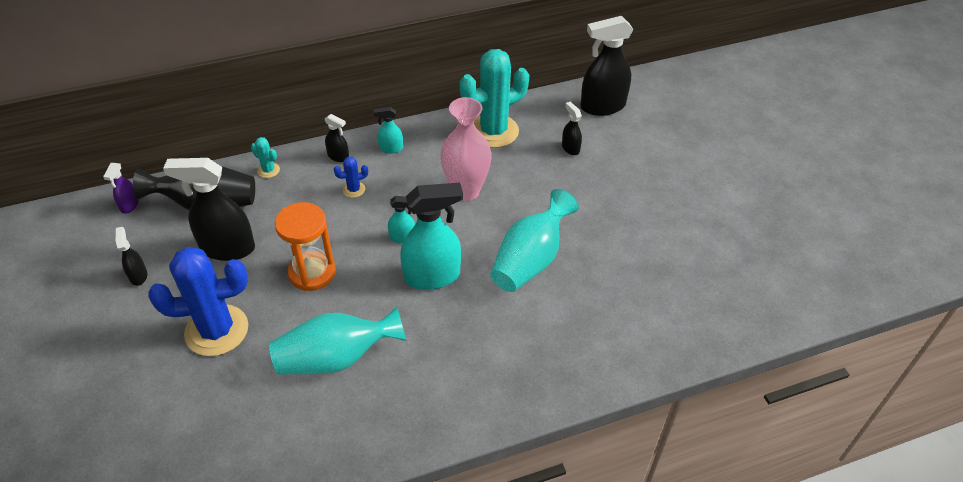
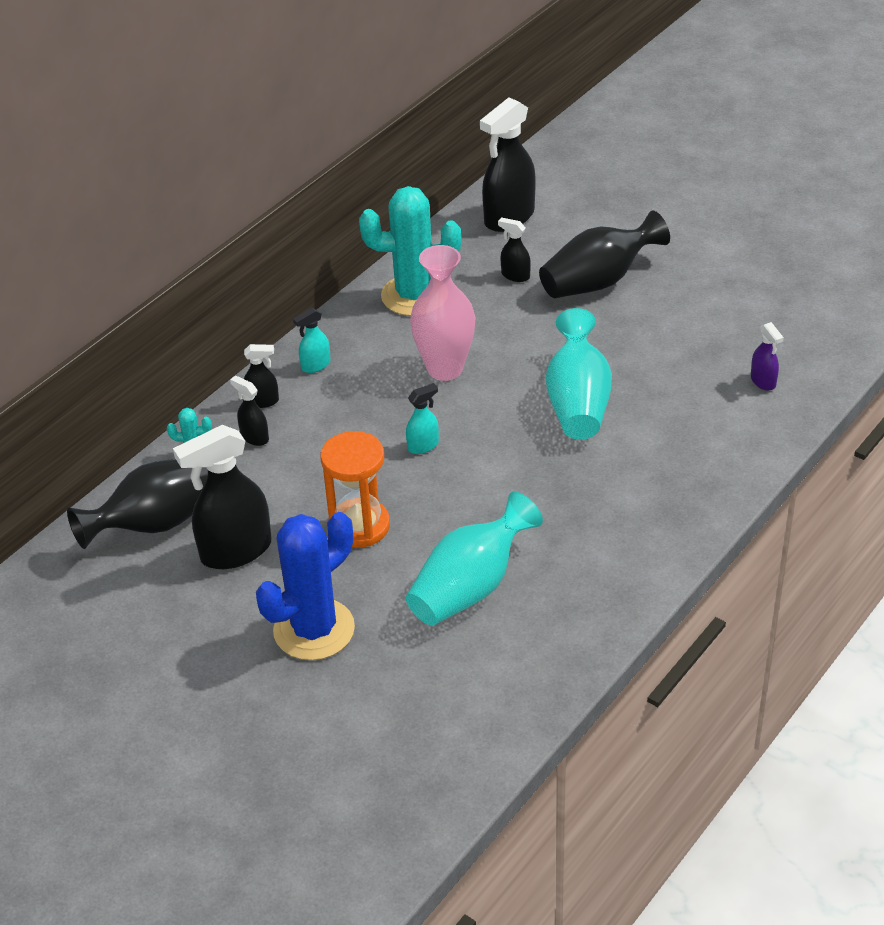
camera: 30 degrees left, 5 degrees down
(129, 205) = (62, 568): purple spray bottle -> purple spray bottle (763, 381)
(138, 276) = (160, 628): black spray bottle -> black spray bottle (254, 437)
(354, 189) = (318, 426): blue cactus -> none
(432, 276) = (492, 465): turquoise spray bottle -> none
(493, 131) = (414, 295): turquoise cactus -> turquoise cactus turned 60 degrees clockwise
(623, 179) = (598, 281): none -> black vase

